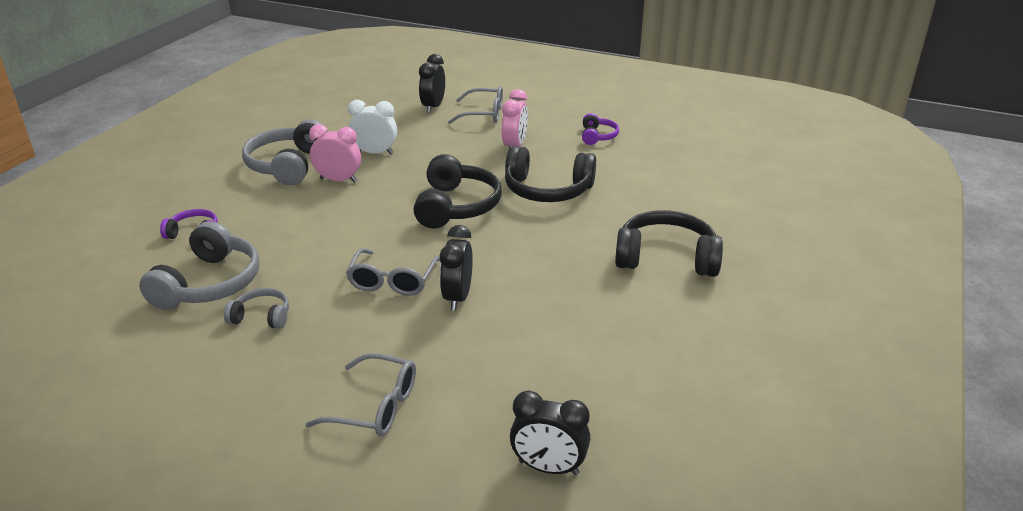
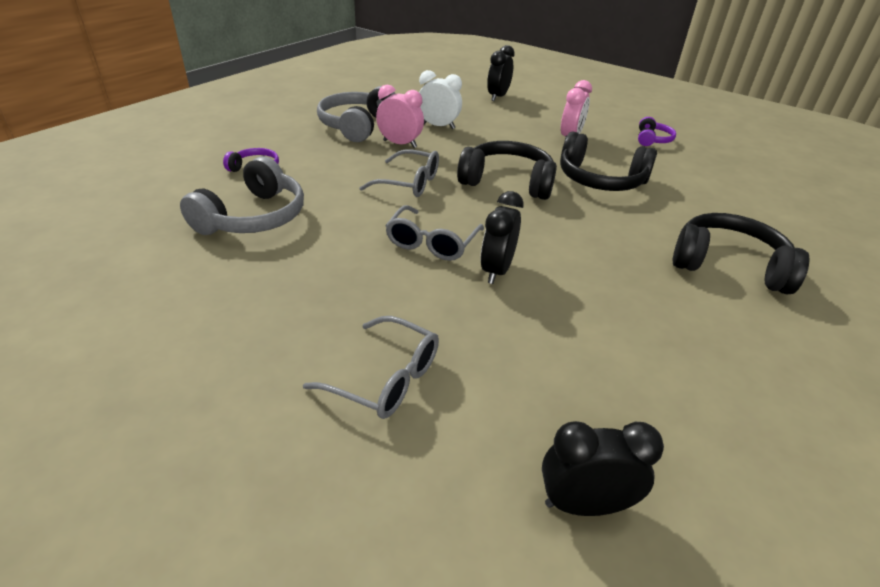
camera: 10 degrees right, 5 degrees up
(261, 317) = (292, 257): grey headphones -> none
(456, 206) = (507, 182): black headphones -> black headphones turned 90 degrees counterclockwise
(484, 114) = (543, 108): grey glasses -> grey glasses (409, 183)
(548, 467) = (584, 504): black clock -> black clock turned 150 degrees clockwise

